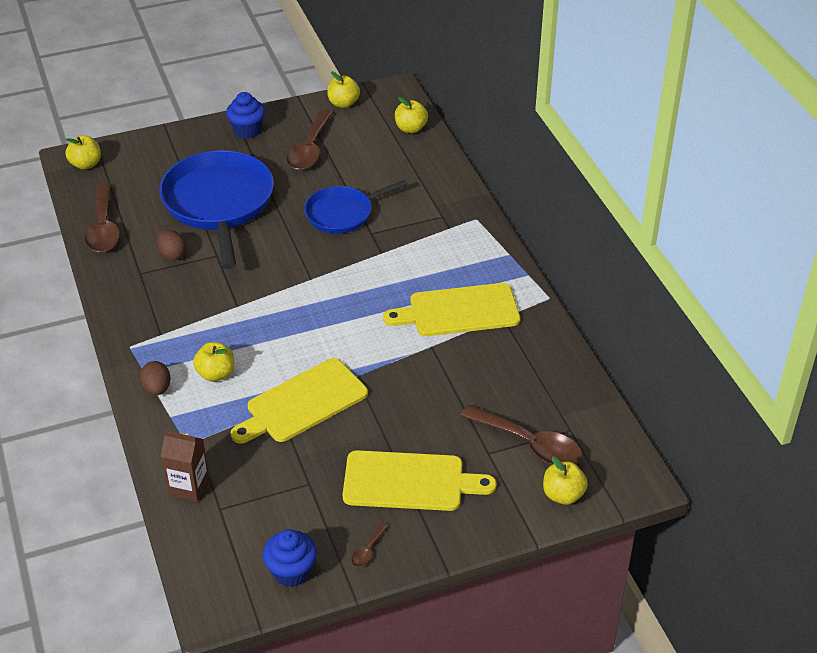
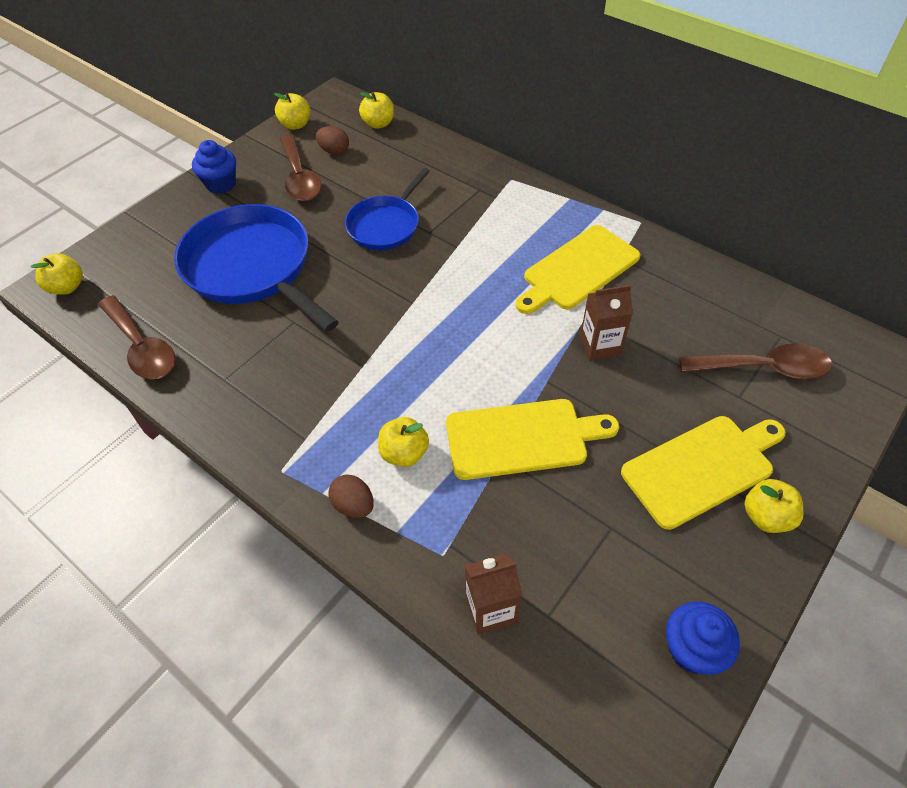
camera: 30 degrees left, 10 degrees up
(172, 255) = (245, 342): brown egg -> brown egg (334, 151)
(303, 403) = (522, 438): yellow cutting board -> yellow cutting board turned 120 degrees counterclockwise
(368, 550) = (739, 571): brown spoon -> none
(420, 371) = (600, 346): none -> brown carton
(563, 495) = (841, 403): yellow apple -> yellow apple (766, 517)

